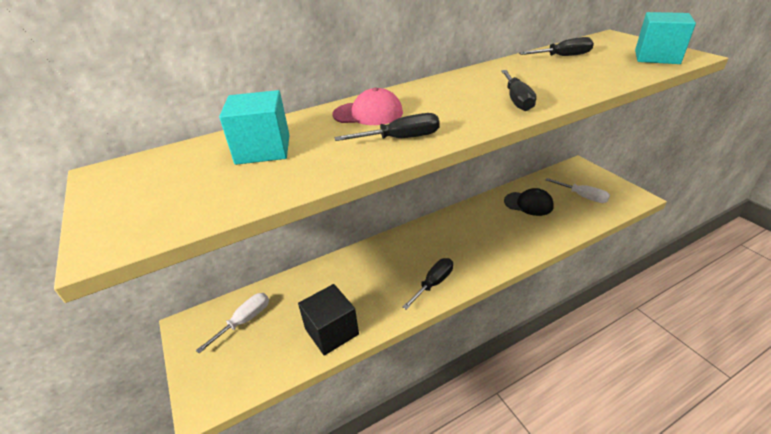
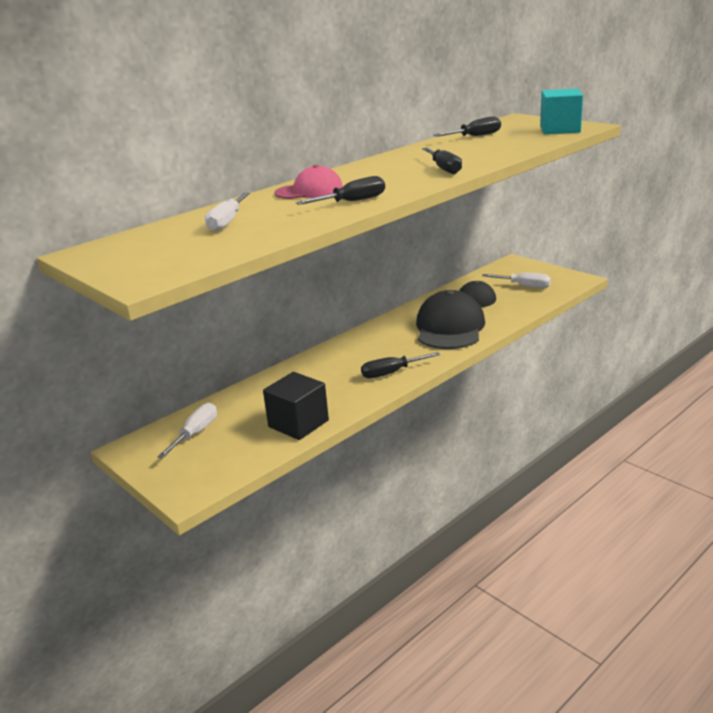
camera: 15 degrees left, 10 degrees down
(263, 149) = (227, 222): turquoise cube -> white screwdriver
(434, 283) = (391, 373): black screwdriver -> black screwdriver turned 135 degrees counterclockwise
(502, 236) = (450, 327): none -> black cap

